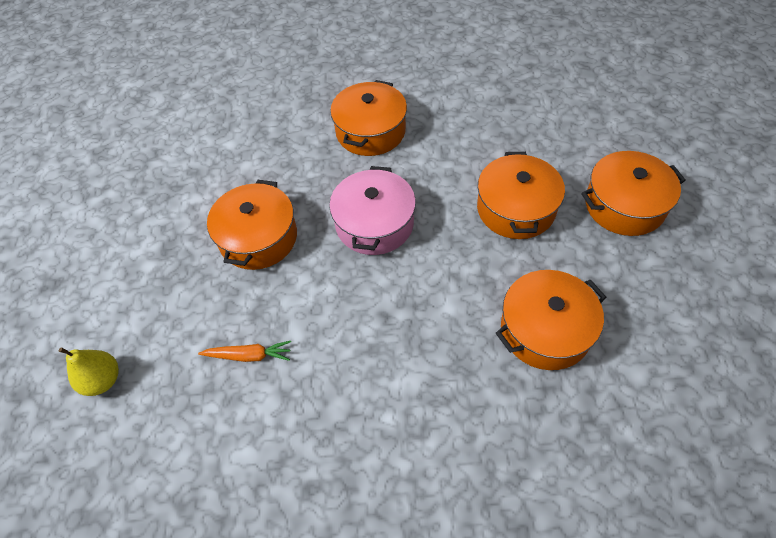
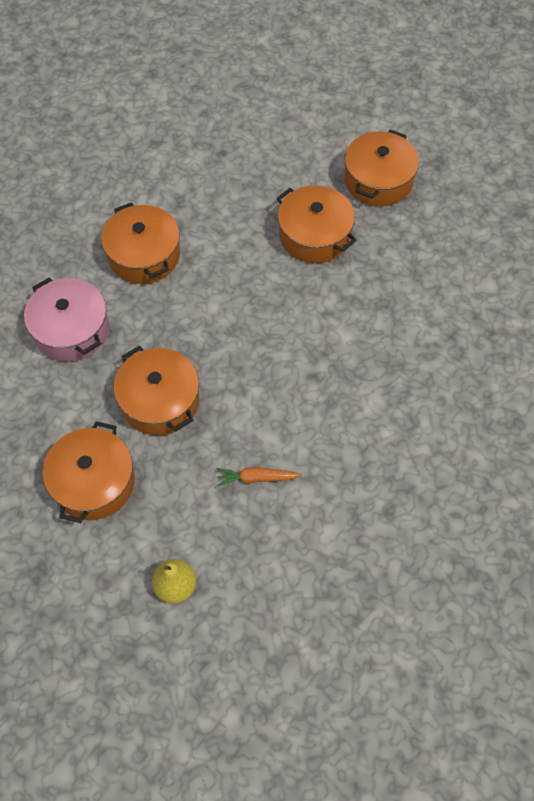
camera: 50 degrees left, 5 degrees up
(249, 355) = (256, 478): orange carrot -> orange carrot turned 135 degrees counterclockwise
(374, 224) = (232, 322): pink pot -> pink pot (71, 330)
(545, 330) = (415, 302): orange pot -> orange pot (93, 482)

